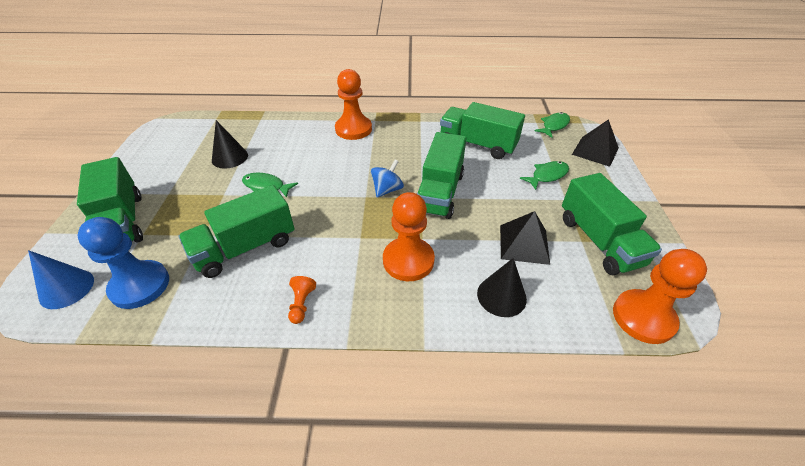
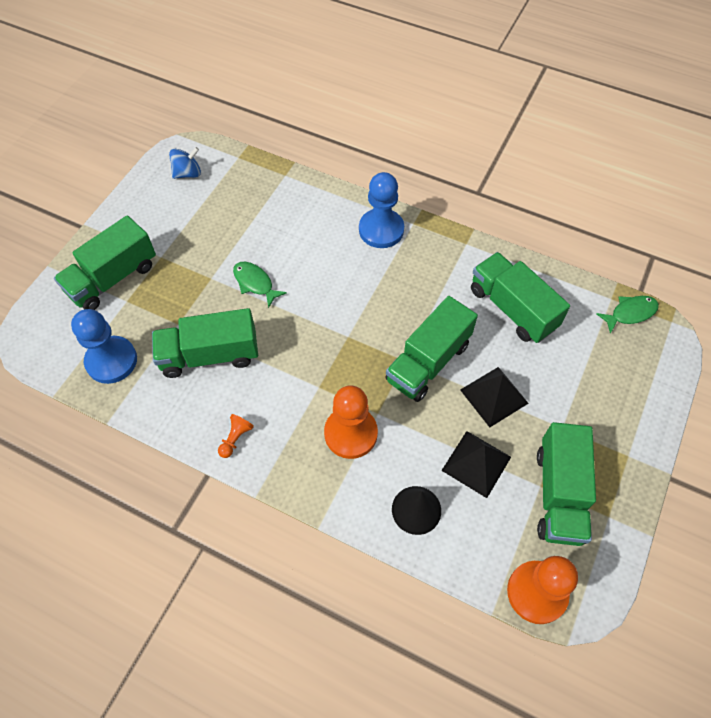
camera: 25 degrees right, 15 degrees up
(67, 288) = (55, 339): blue cone -> none
(122, 222) = (113, 278): green truck -> green truck turned 45 degrees clockwise
(230, 157) = (233, 226): black cone -> none
(353, 129) = (381, 230): orange pawn -> blue pawn
(387, 190) = (374, 336): blue spinning top -> blue spinning top (188, 173)
(547, 175) = (564, 387): green fish -> none
(595, 151) = (652, 373): black pyramid -> black pyramid (493, 396)

